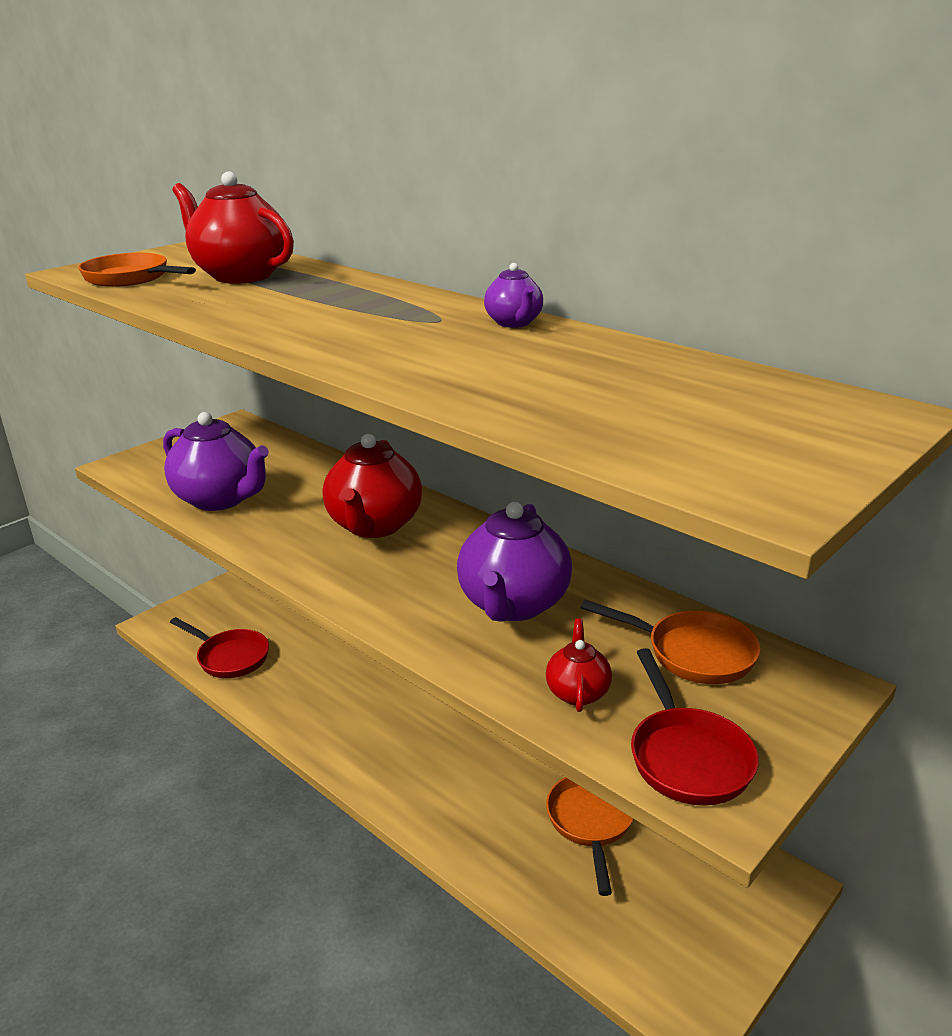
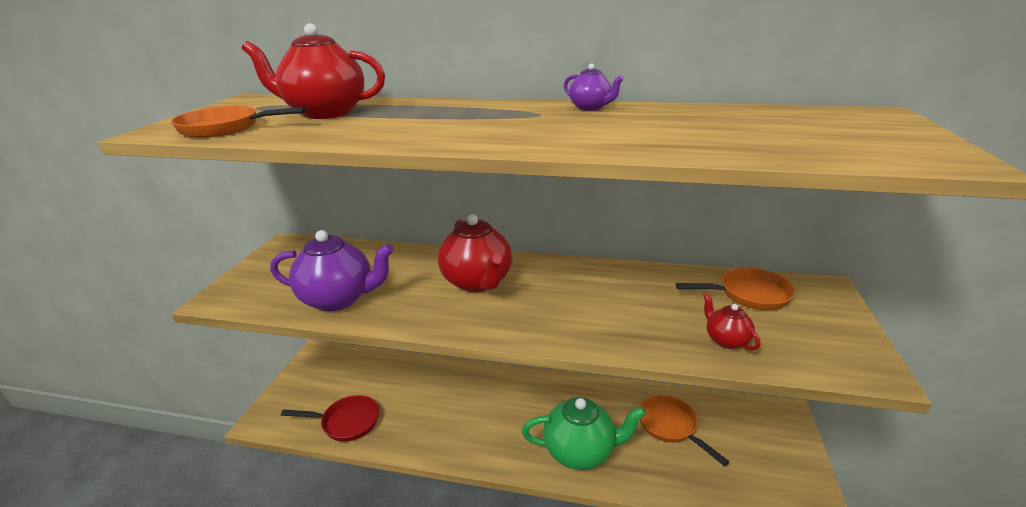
camera: 30 degrees left, 0 degrees up
(446, 798) = (580, 451): none -> green teapot
(513, 605) = (625, 302): purple teapot -> none
(687, 757) = (823, 353): red pan -> none

